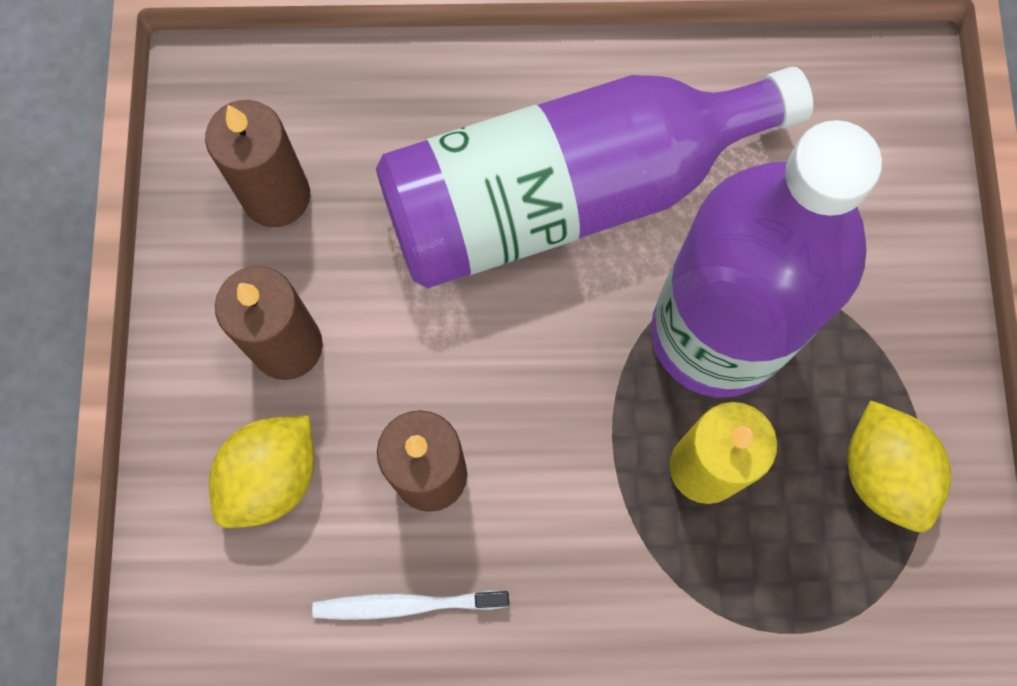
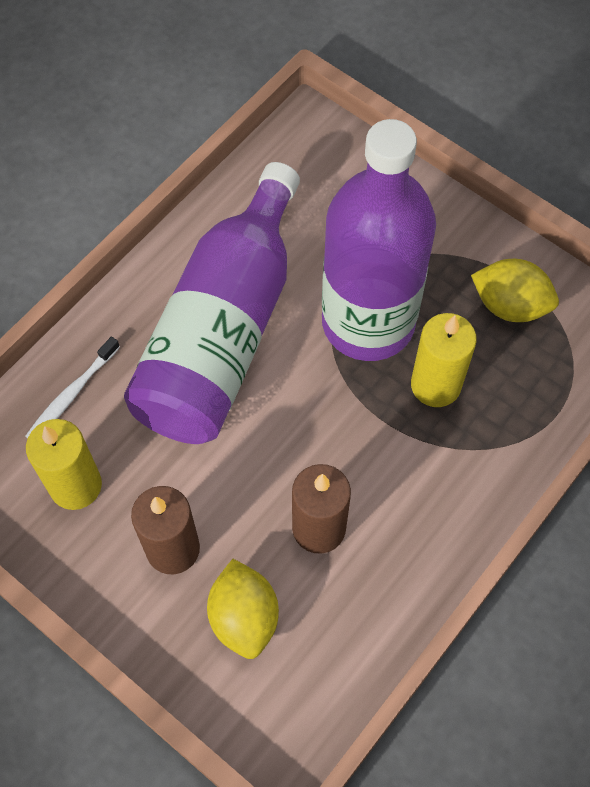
camera: 50 degrees left, 10 degrees down
(276, 196) = (75, 485): brown candle -> yellow candle
(407, 604) = (382, 598): white toothbrush -> white toothbrush (72, 394)

